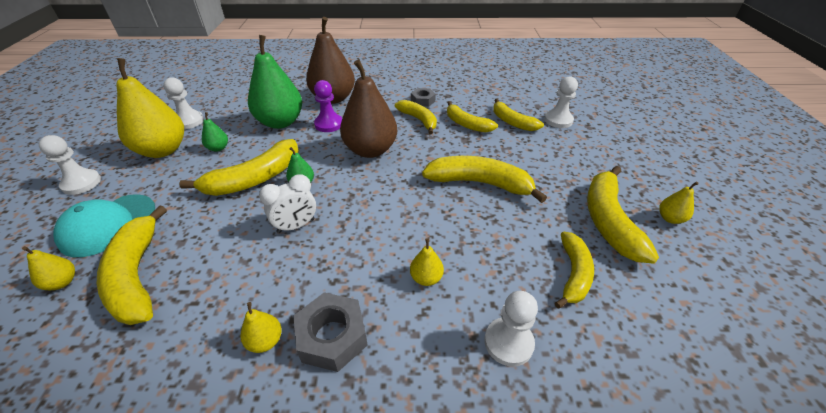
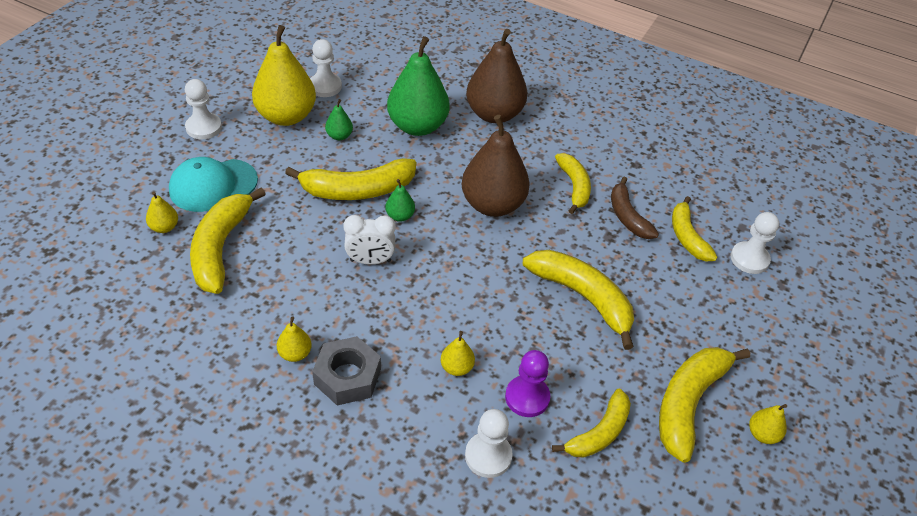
camera: 25 degrees right, 5 degrees up
(329, 124) = (468, 150): purple pawn -> purple pawn (527, 397)
(423, 101) = (598, 160): grey nut -> none
(467, 124) = (627, 216): yellow banana -> brown banana

